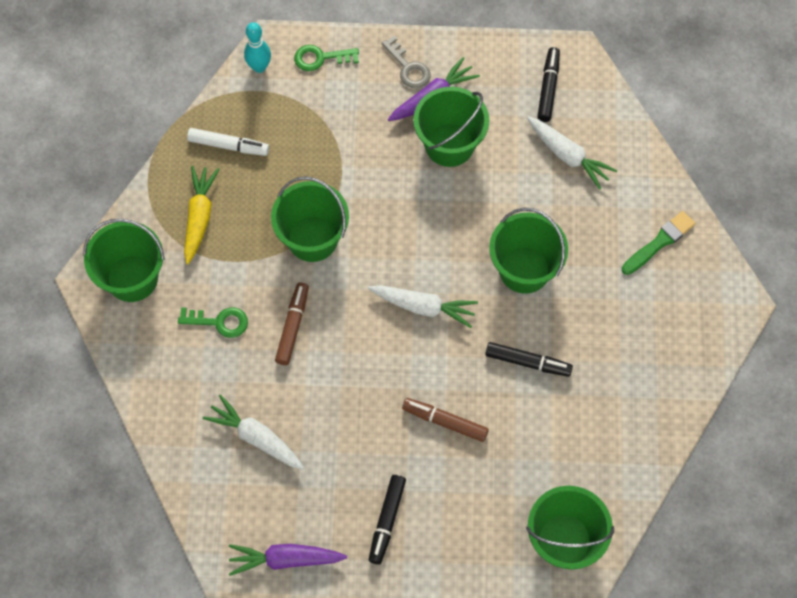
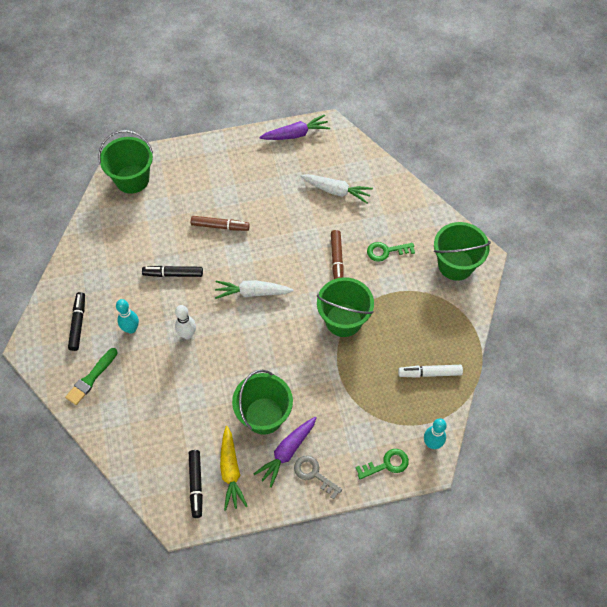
camera: 165 degrees right, 5 degrees down
(199, 217) = (428, 316): yellow carrot -> yellow carrot (230, 471)
(387, 521) = (242, 166): black marker -> black marker (78, 323)
(524, 270) = (187, 334): green bucket -> white bowling pin
(568, 156) = (170, 429): white carrot -> none
(599, 296) = (131, 329): none -> turquoise bowling pin

